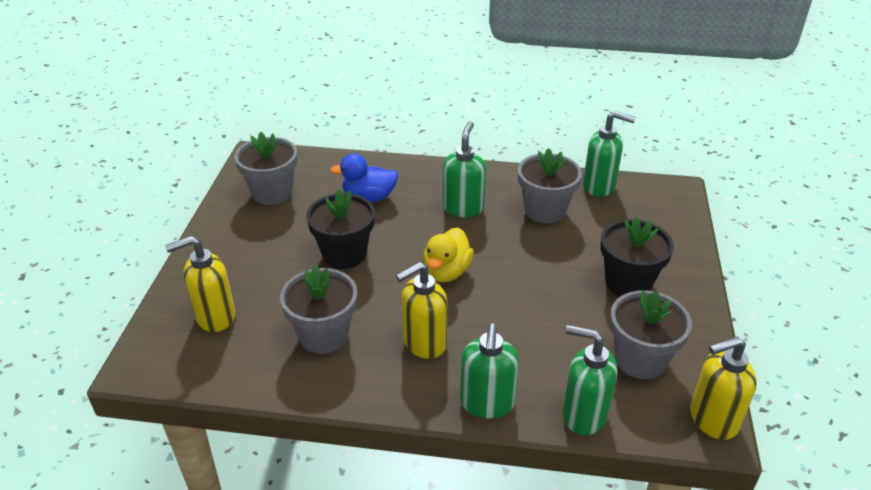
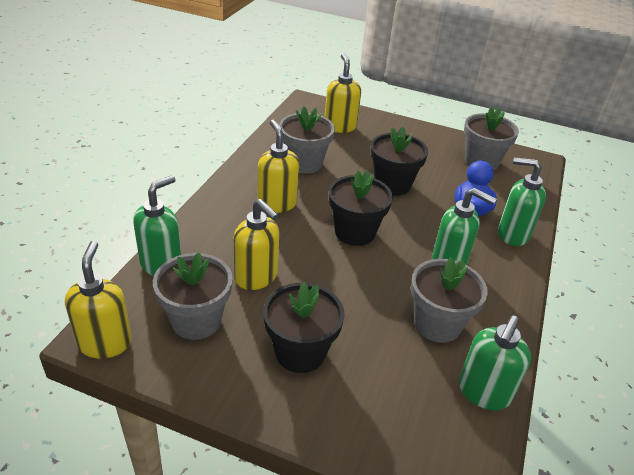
camera: 100 degrees right, 0 degrees up
(446, 272) = (355, 232): yellow duck -> black flower pot
(487, 403) = (202, 219): green soap dispenser -> green soap dispenser (512, 234)
(556, 331) = (256, 277): none -> yellow soap dispenser

